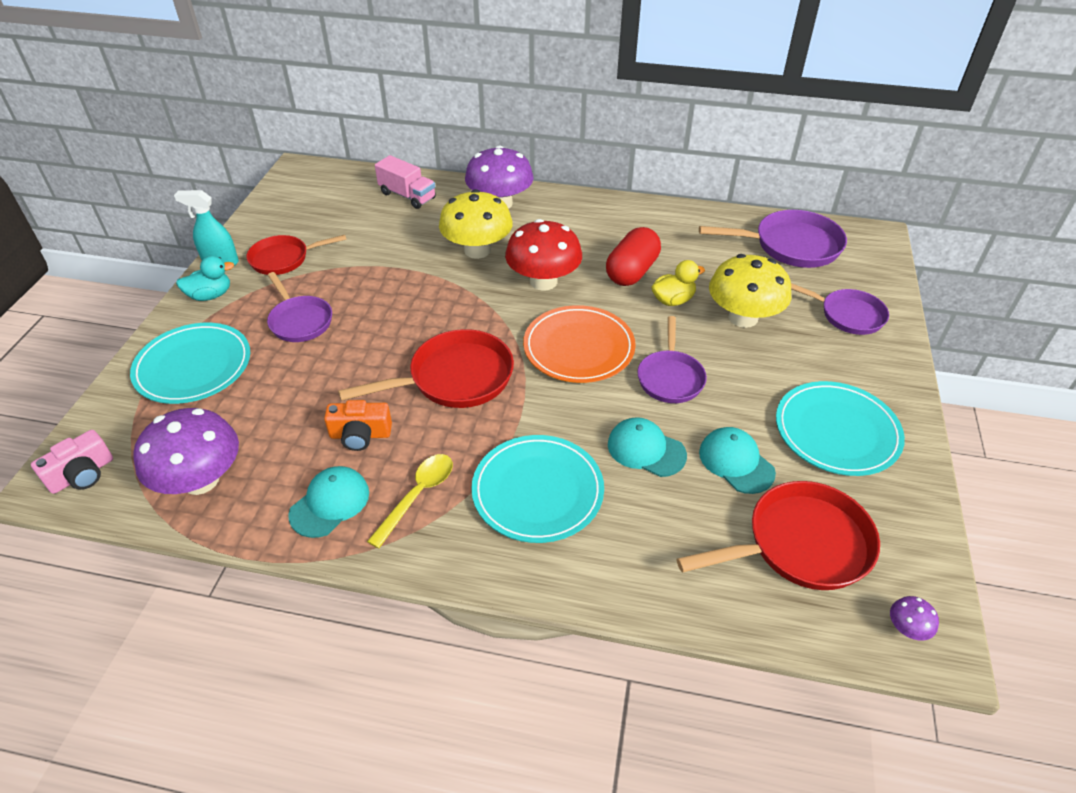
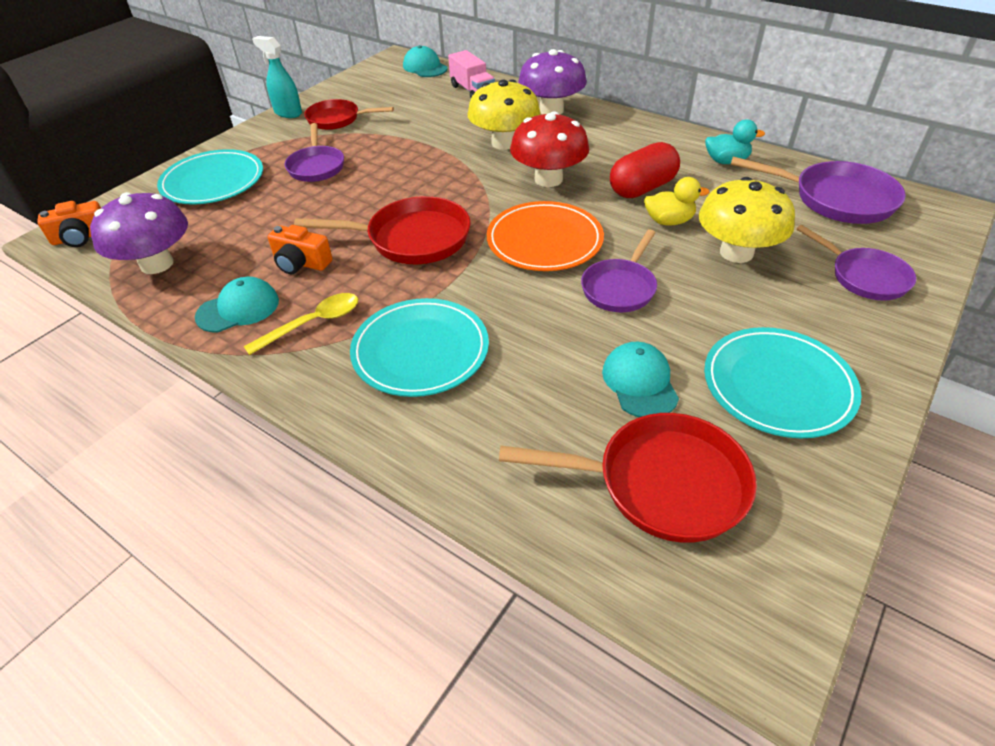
camera: 25 degrees right, 0 degrees up
(82, 474) = (81, 237): pink camera -> orange camera
(210, 295) = (263, 134): turquoise duck -> turquoise duck (726, 161)
(646, 449) = (551, 344): turquoise cap -> turquoise cap (425, 67)
(907, 628) = (737, 614): purple mushroom -> none

